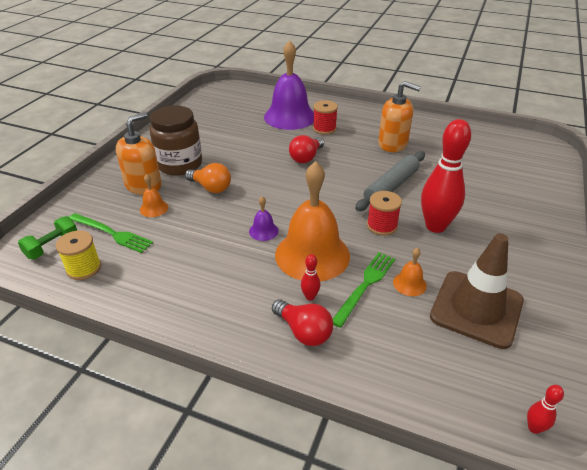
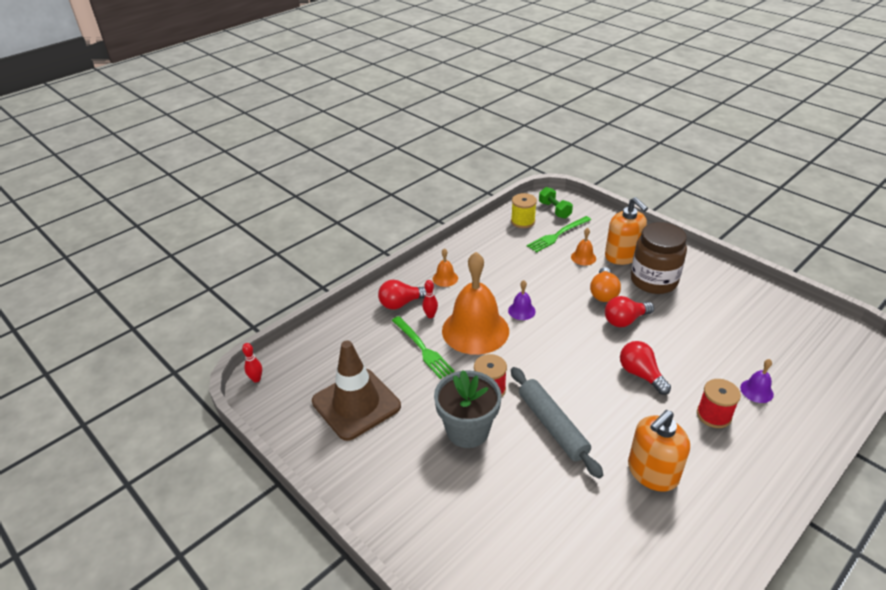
camera: 115 degrees right, 0 degrees up
(211, 188) = (603, 293): orange light bulb -> orange light bulb turned 45 degrees counterclockwise
(245, 172) = (625, 320): none -> red light bulb
(290, 117) = (756, 391): purple bell -> purple bell, size x0.42
(409, 284) = (407, 375): orange bell -> orange bell (445, 278)
(435, 226) = (467, 430): red bowling pin -> grey flower pot

